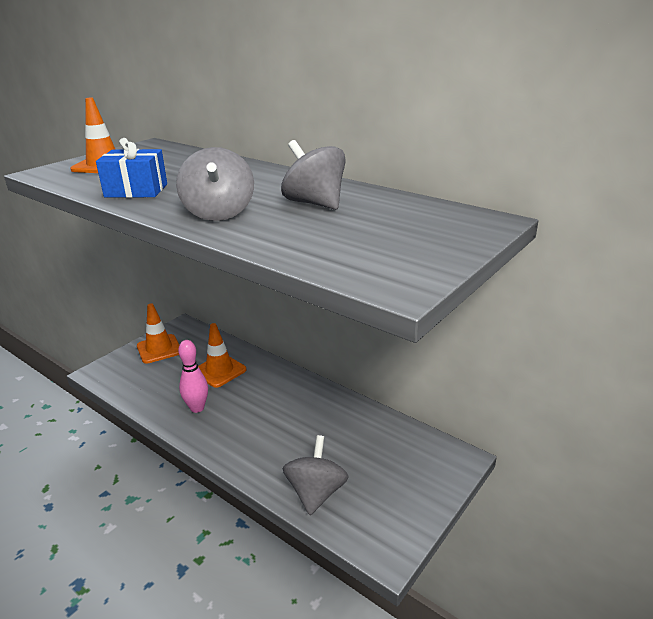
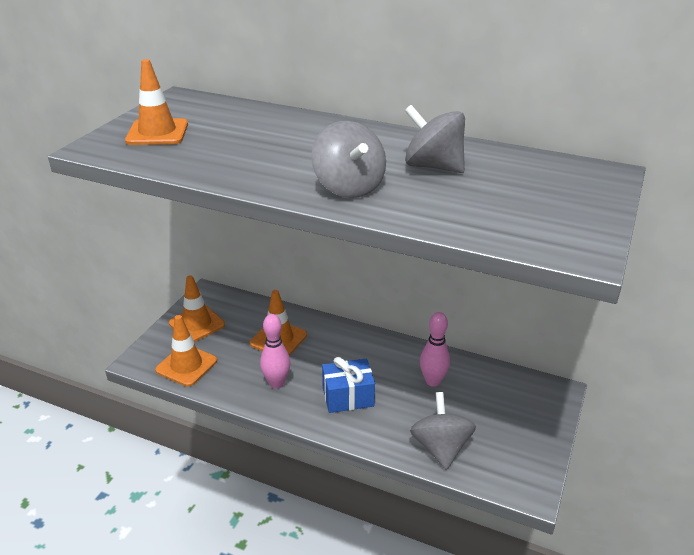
camera: 15 degrees left, 5 degrees up
(131, 381) = (186, 365): none -> orange traffic cone
(136, 190) = (231, 165): blue gift -> blue gift (348, 397)
(339, 428) = (432, 381): none -> pink bowling pin

